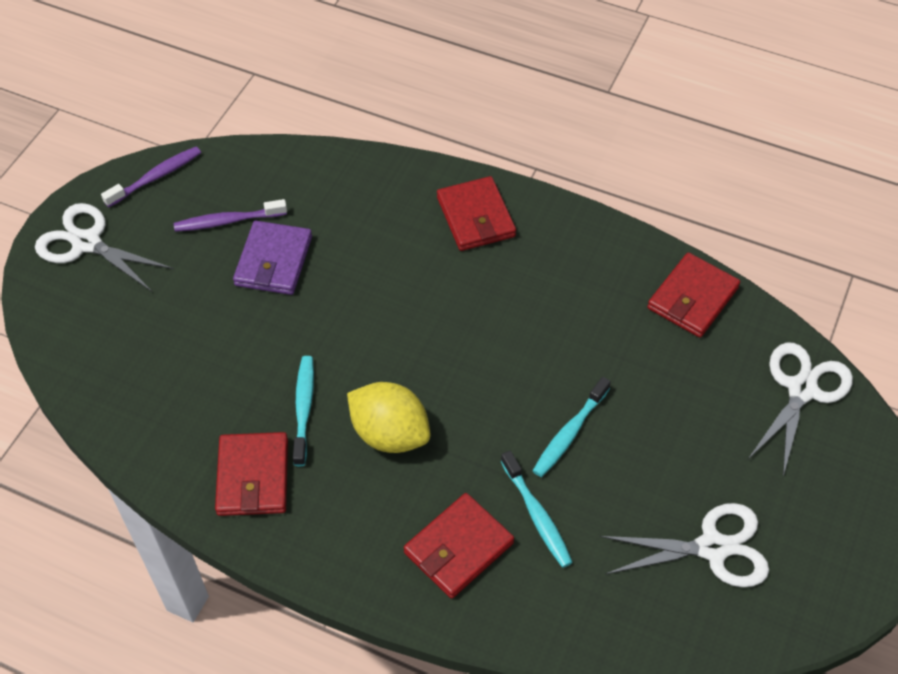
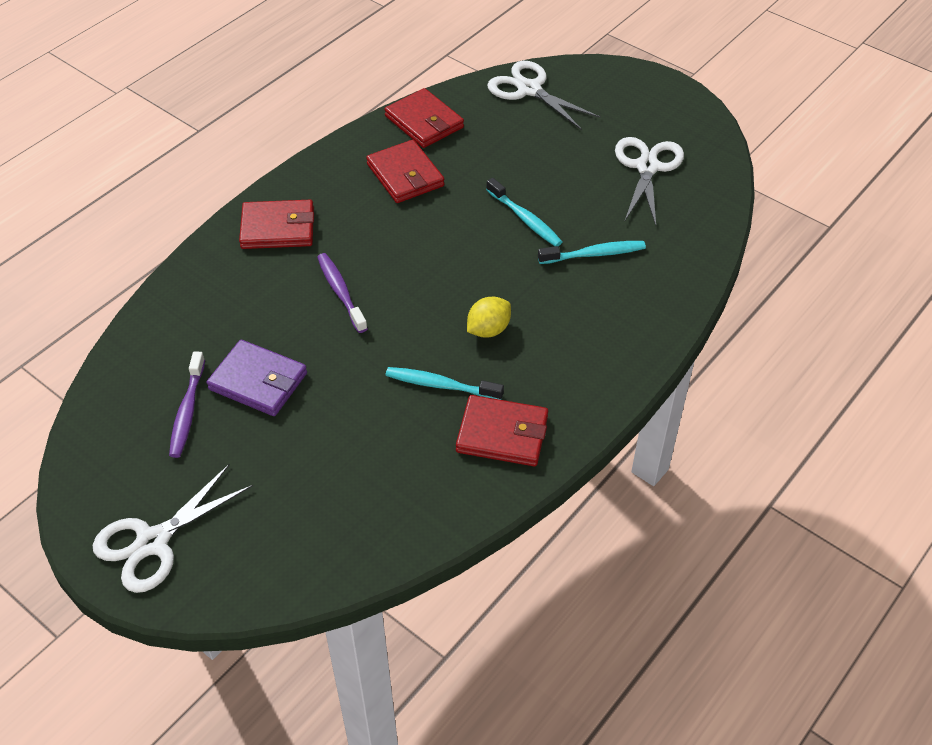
camera: 75 degrees left, 5 degrees down
(156, 177) = (91, 466): purple toothbrush -> purple toothbrush (340, 292)
(390, 434) = (488, 330): yellow lemon -> yellow lemon, size x0.63
(458, 548) = (611, 307): red wallet -> red wallet (405, 175)

